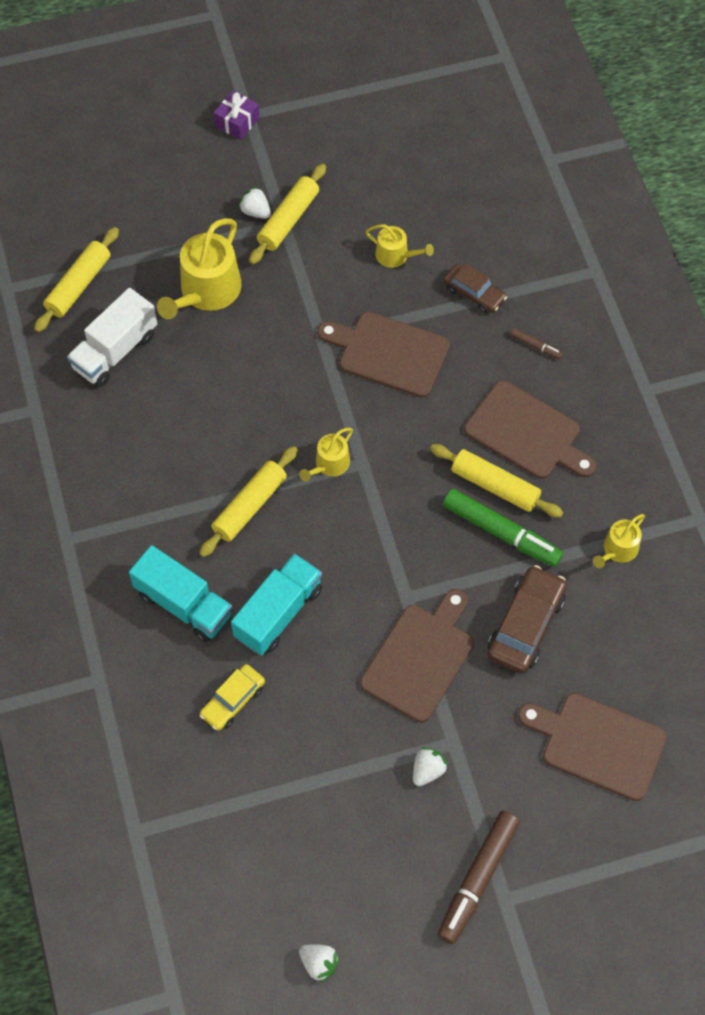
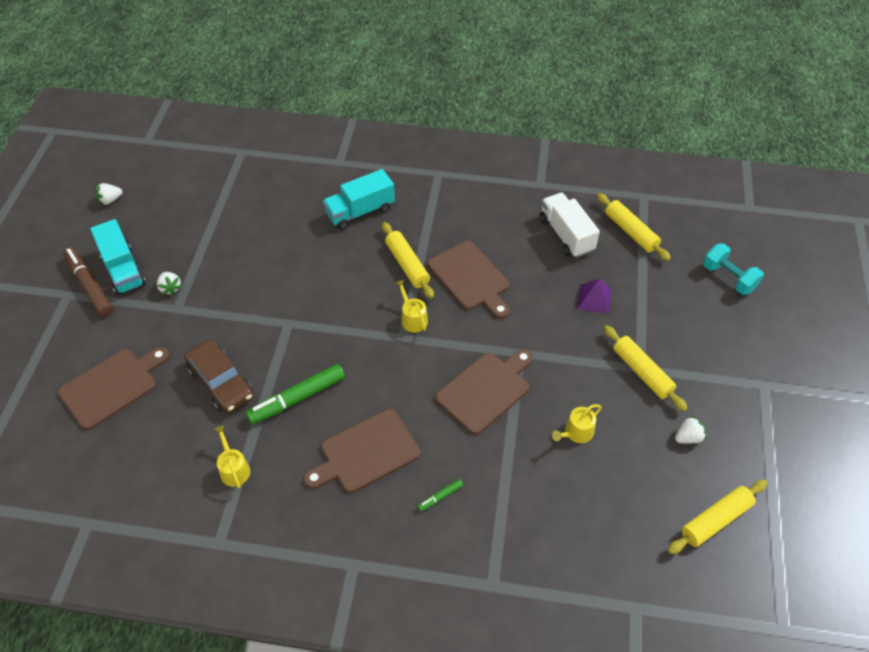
camera: 115 degrees right, 10 degrees down
(110, 173) = (728, 278): none -> turquoise dumbbell
(206, 292) = (594, 299): yellow watering can -> purple pyramid
(233, 700) = (283, 214): yellow car -> none
(237, 122) = (758, 374): purple gift -> none
(255, 211) = (658, 354): white strawberry -> white strawberry (688, 437)
(278, 613) = (323, 253): turquoise truck -> turquoise truck (123, 270)
(420, 658) = (242, 313): brown cutting board -> brown cutting board (470, 278)
(474, 293) = (513, 474): brown car -> none
(495, 486) = (335, 411): yellow rolling pin -> yellow rolling pin (715, 520)
(535, 346) = (440, 497): brown marker -> green marker

